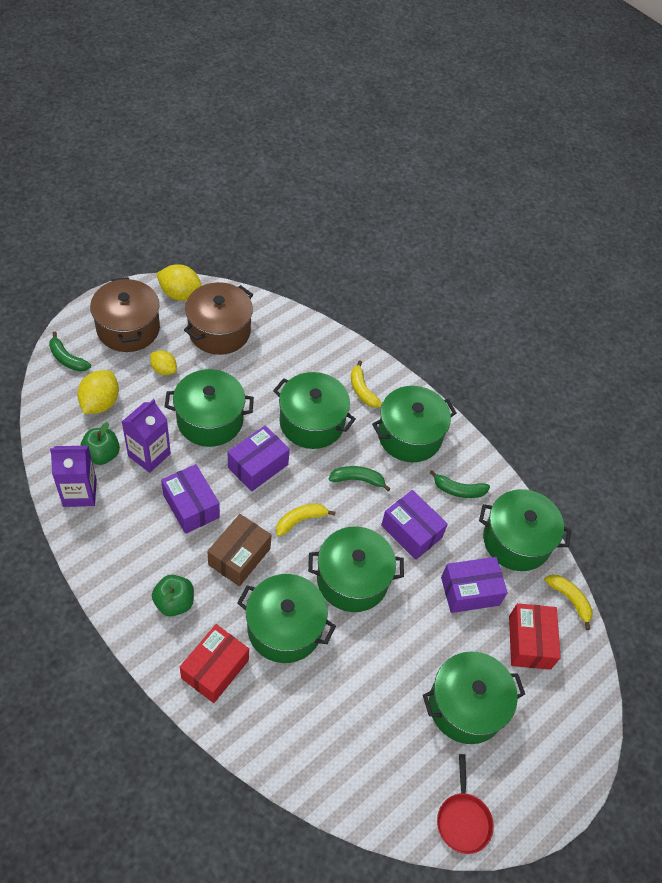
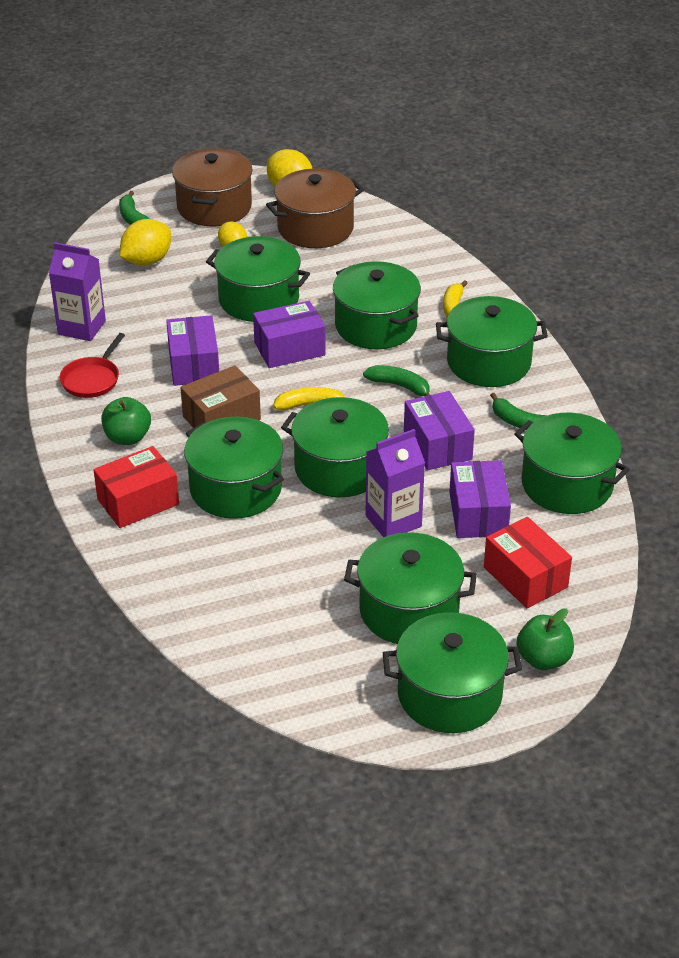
camera: 30 degrees right, 15 degrees down
(102, 454) = (123, 302): green apple -> green apple (543, 659)
(149, 455) = (174, 313): purple carton -> purple carton (393, 521)
(463, 819) = (342, 705): red pan -> red pan (92, 379)
(470, 591) = (478, 514): purple box -> purple box turned 75 degrees clockwise
(529, 642) = (525, 577): red box -> red box turned 60 degrees counterclockwise
(530, 778) = (449, 694): none -> green pot
(569, 600) = (603, 554): yellow banana -> none

